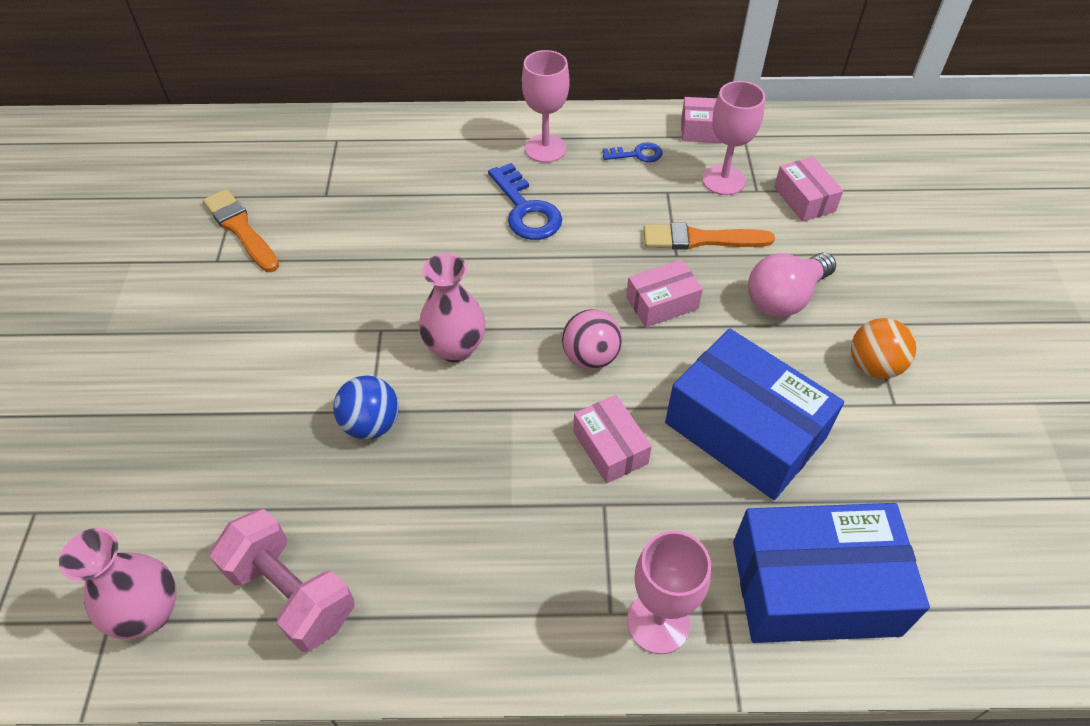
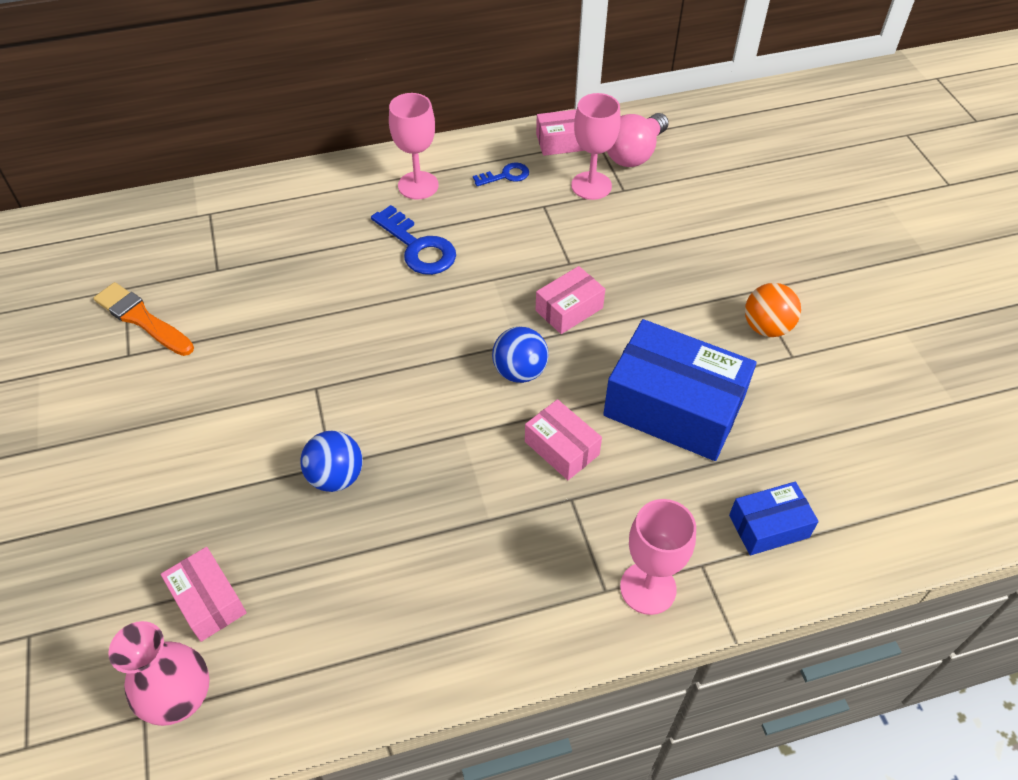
camera: 15 degrees left, 0 degrees up
(291, 593) = (312, 646): pink dumbbell -> none
(455, 348) = (392, 389): pink vase -> none
(590, 357) = (520, 371): pink ball -> blue ball
(701, 239) = (587, 244): orange brush -> none
(784, 298) = (675, 283): pink light bulb -> pink light bulb (634, 154)
(804, 199) = (667, 190): pink box -> pink box (208, 601)
(814, 587) = (768, 526): blue box -> blue box, size x0.51

